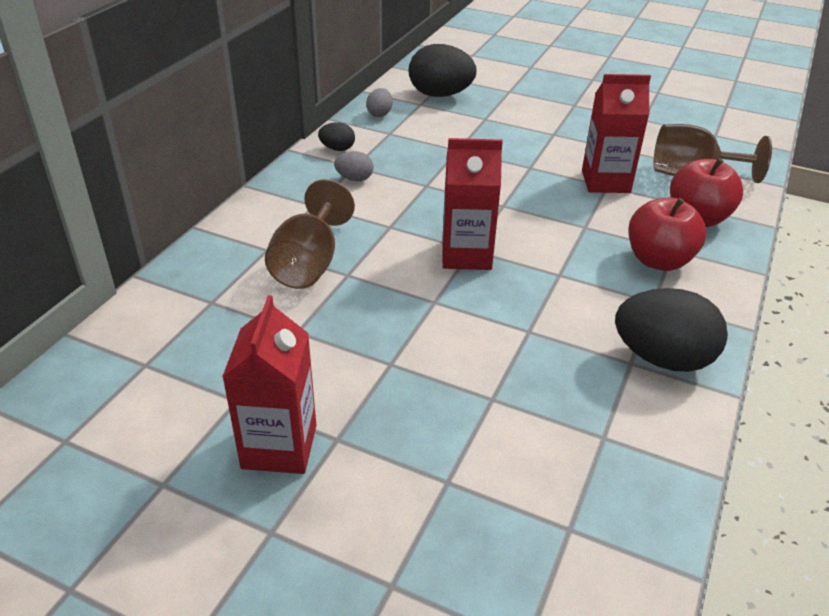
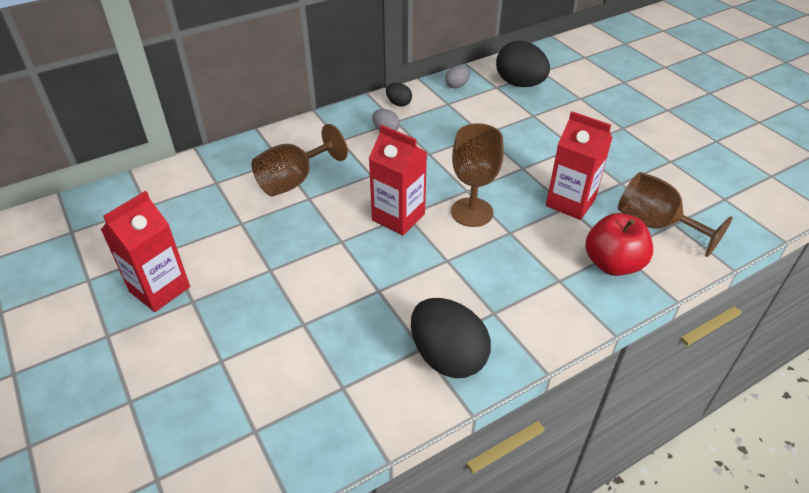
camera: 35 degrees right, 5 degrees up
(531, 223) = (472, 212): none -> brown goblet
(658, 260) = (536, 283): red apple -> none

